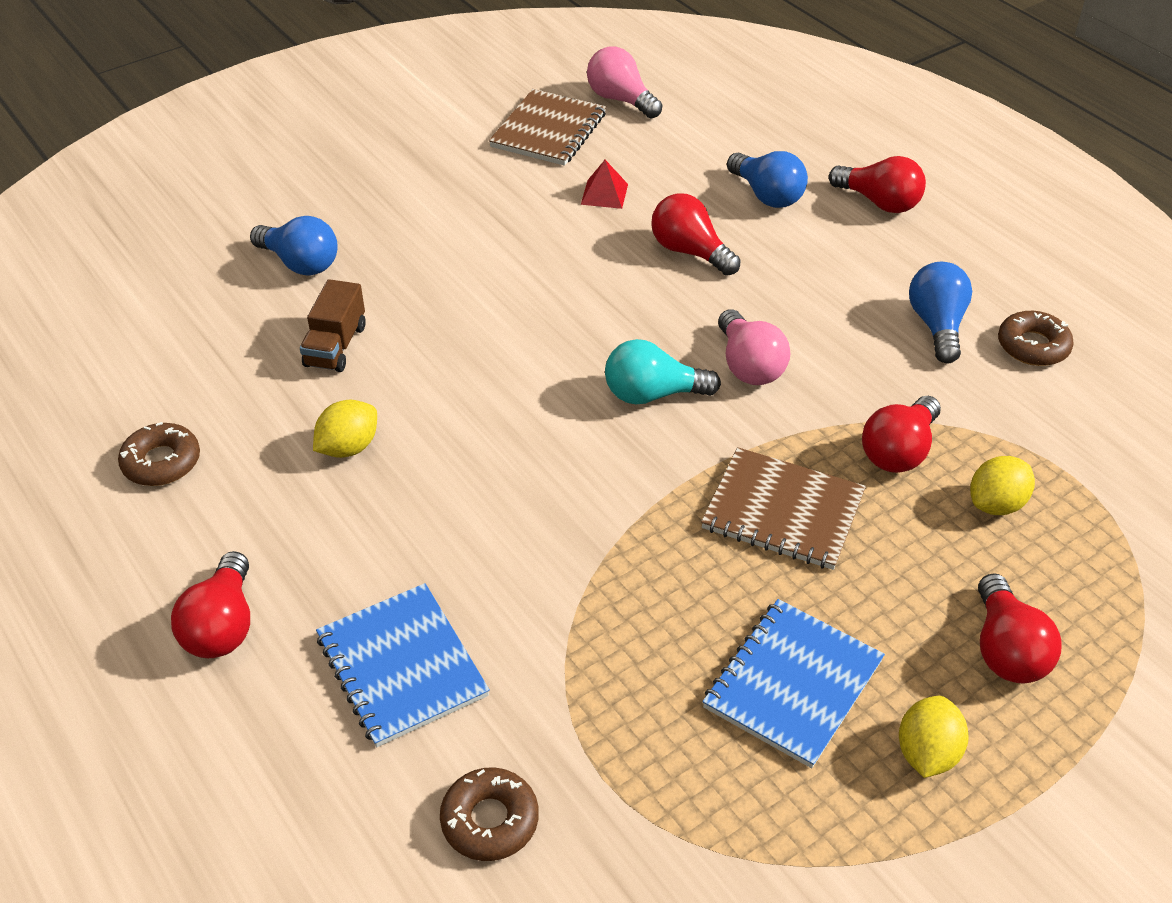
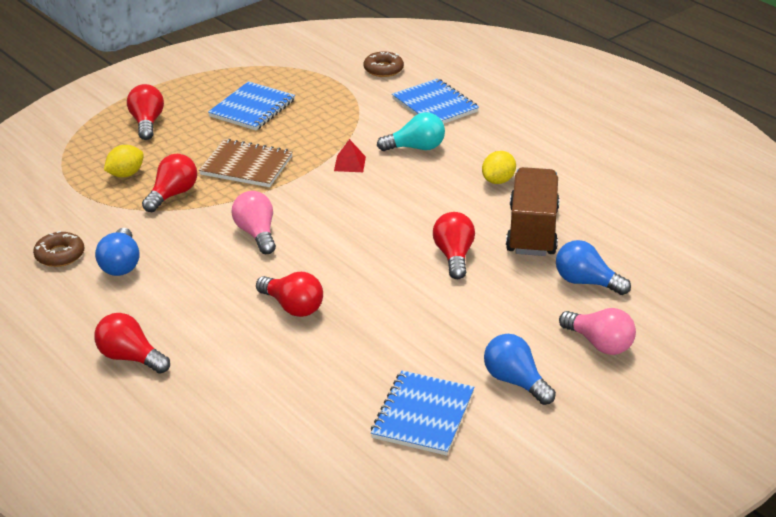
camera: 175 degrees right, 10 degrees down
(161, 462) = (601, 169): brown donut -> none
(222, 626) = (526, 113): red light bulb -> red light bulb (454, 256)
(335, 346) = (532, 231): brown truck -> brown truck, size x1.77
(549, 130) = (423, 415): brown notebook -> blue notebook
(604, 194) = (363, 352): red pyramid -> red pyramid (349, 163)
(621, 100) = (357, 457): pink light bulb -> pink light bulb (599, 344)
(653, 394) = (319, 215): turquoise light bulb -> turquoise light bulb (416, 148)
(767, 195) = (225, 359): blue light bulb -> blue light bulb (515, 381)
(927, 753) = (197, 93): yellow lemon -> none

